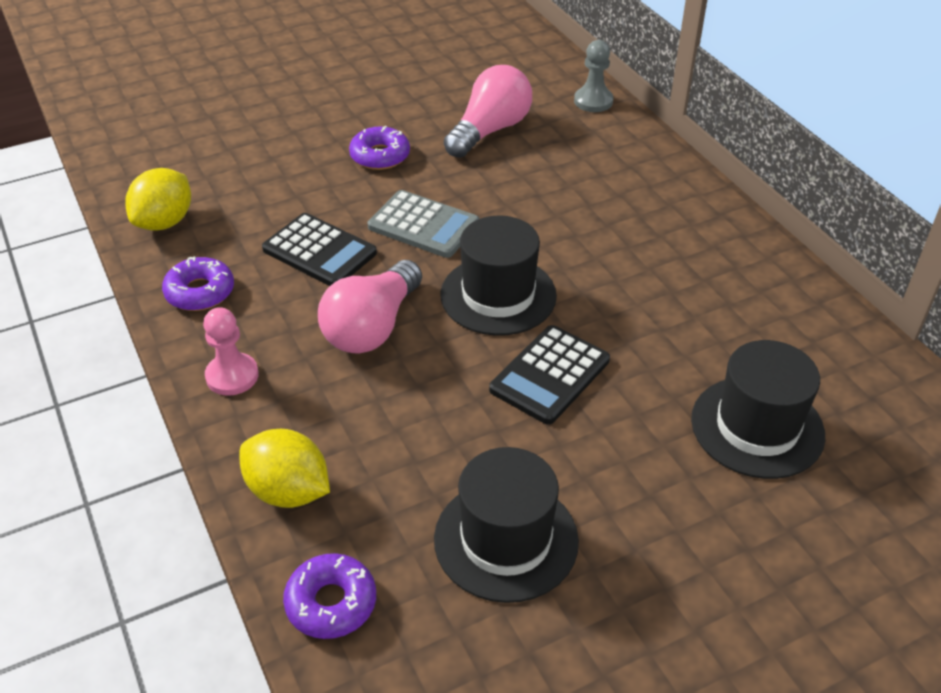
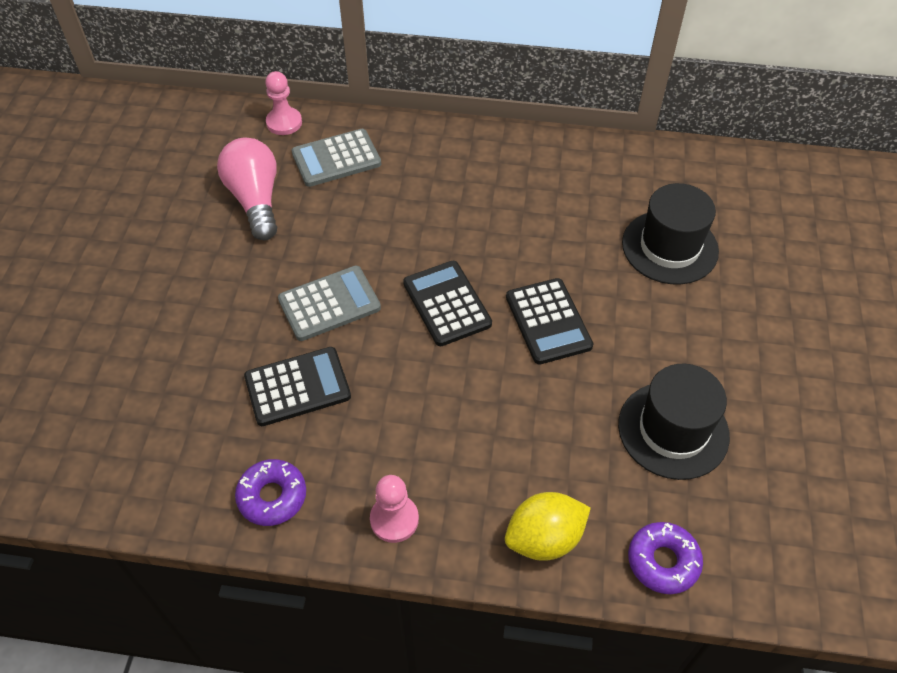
camera: 55 degrees left, 10 degrees up
(165, 222) = (150, 481): yellow lemon -> none
(372, 327) = (416, 398): pink light bulb -> none
(380, 156) = (215, 284): purple donut -> none
(498, 295) = (446, 304): black hat -> black calculator
(589, 148) = (336, 159): none -> grey calculator
(593, 101) = (284, 122): grey pawn -> pink pawn

